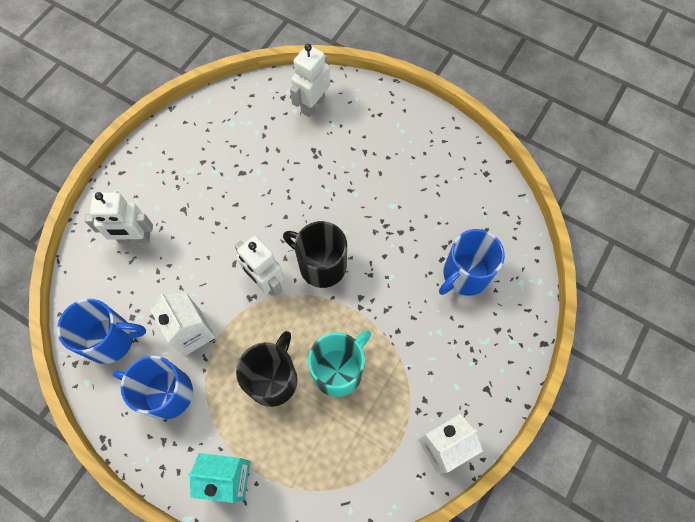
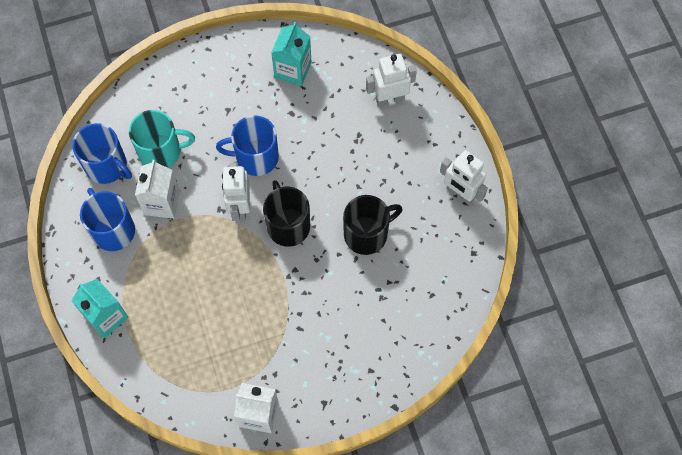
camera: 40 degrees right, 0 degrees up
(134, 238) = (178, 105): white robot -> white robot (460, 193)
(212, 138) = (293, 70): none -> turquoise carton
(273, 379) = (187, 277): black mug -> black mug (367, 234)
(338, 370) = (235, 307): turquoise mug -> turquoise mug (161, 152)
(465, 275) = (384, 314): blue mug -> blue mug (256, 157)

